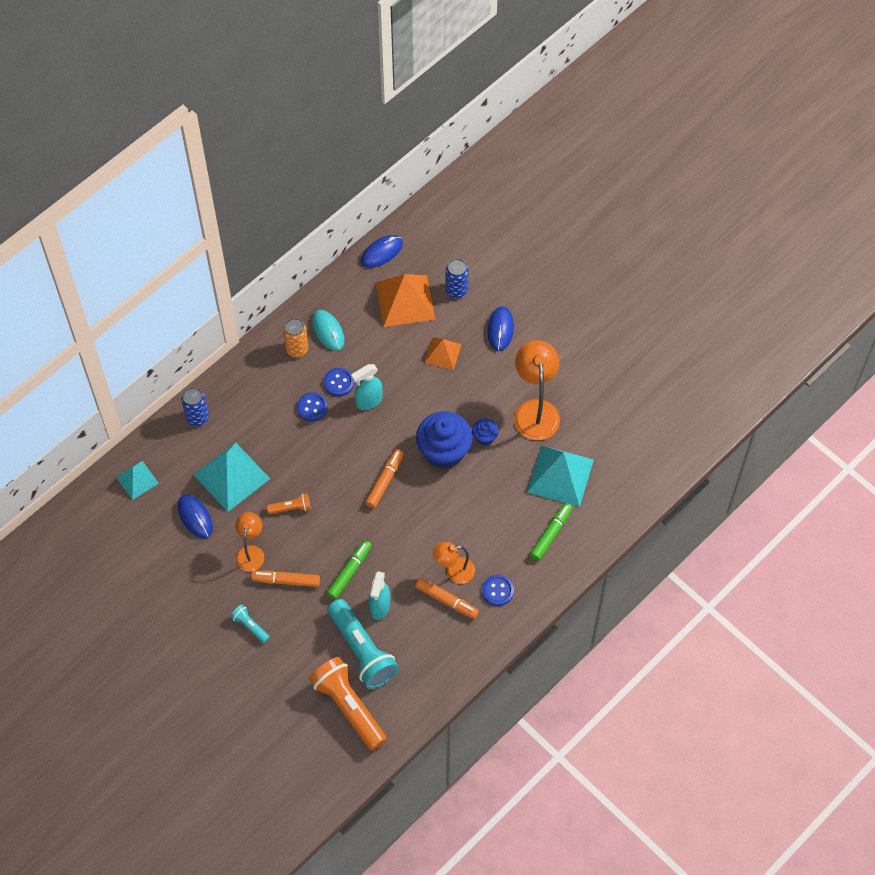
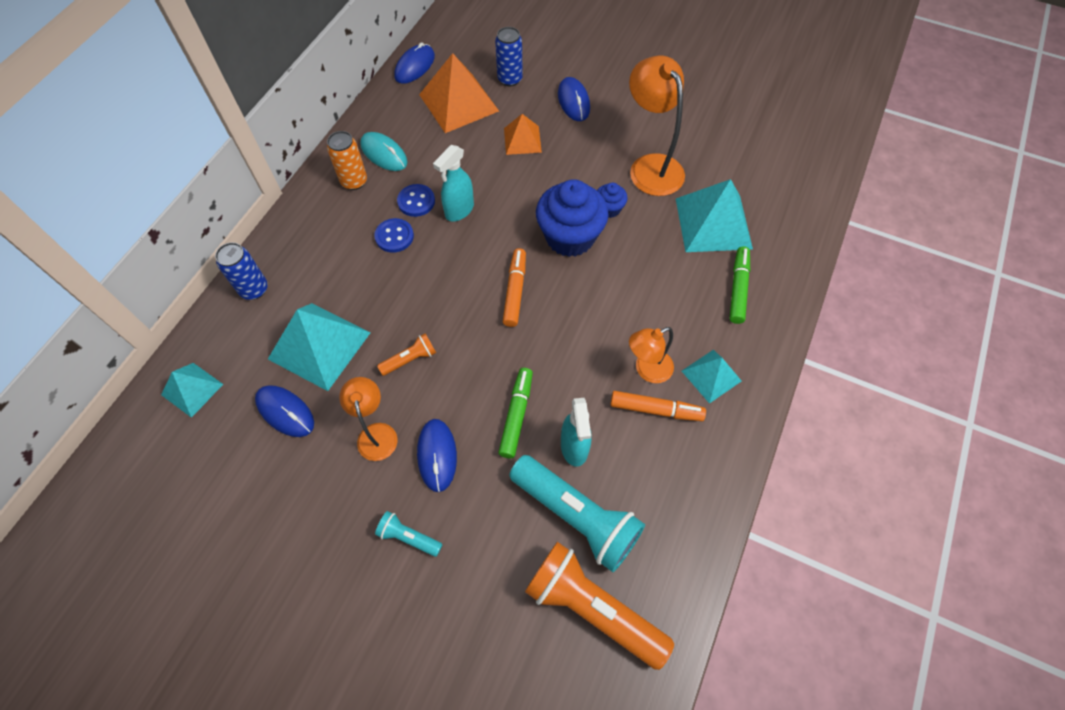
camera: 20 degrees left, 0 degrees up
(286, 581) = (437, 455): orange marker -> blue mouse
(497, 591) = (711, 376): blue button -> turquoise pyramid

